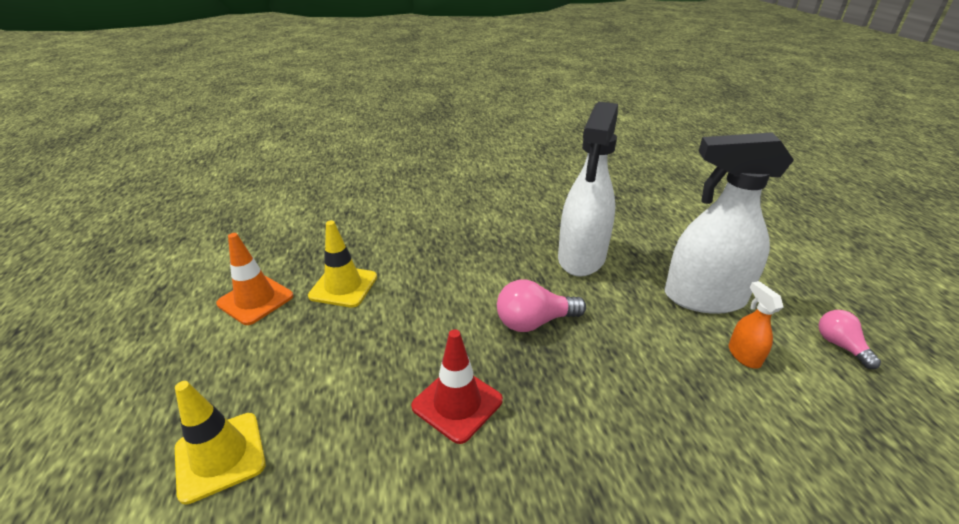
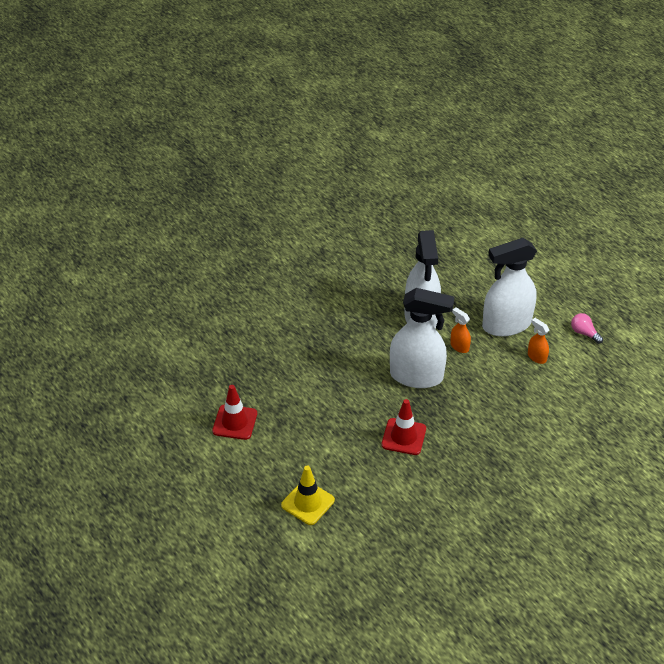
camera: 25 degrees left, 10 degrees up
(255, 300) = (235, 422): orange traffic cone -> red traffic cone
(343, 286) = (282, 393): yellow traffic cone -> none
(534, 322) = (416, 376): pink light bulb -> white spray bottle
(619, 304) = (459, 346): none -> orange spray bottle

